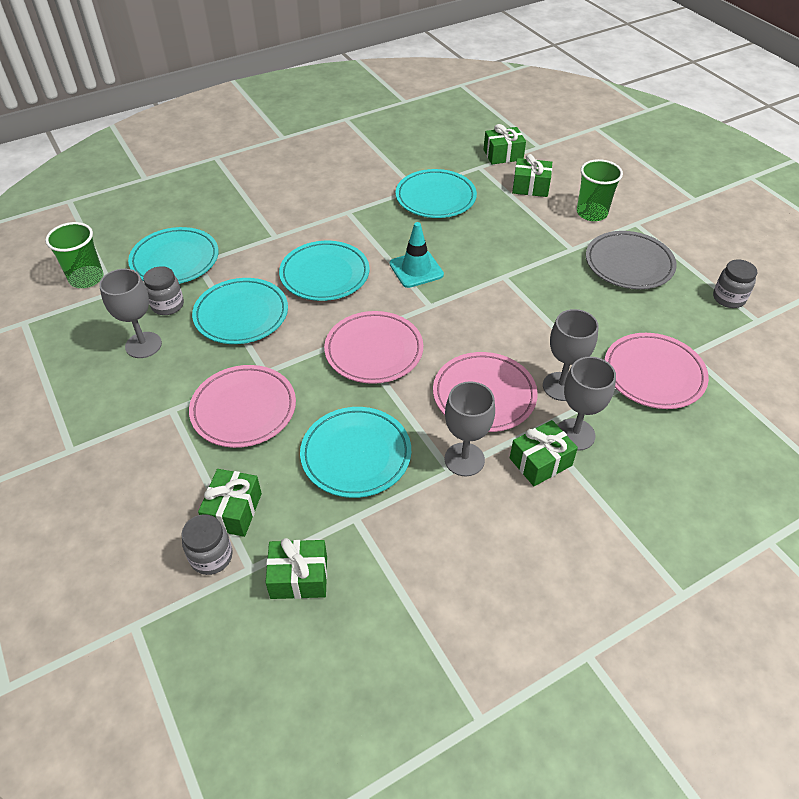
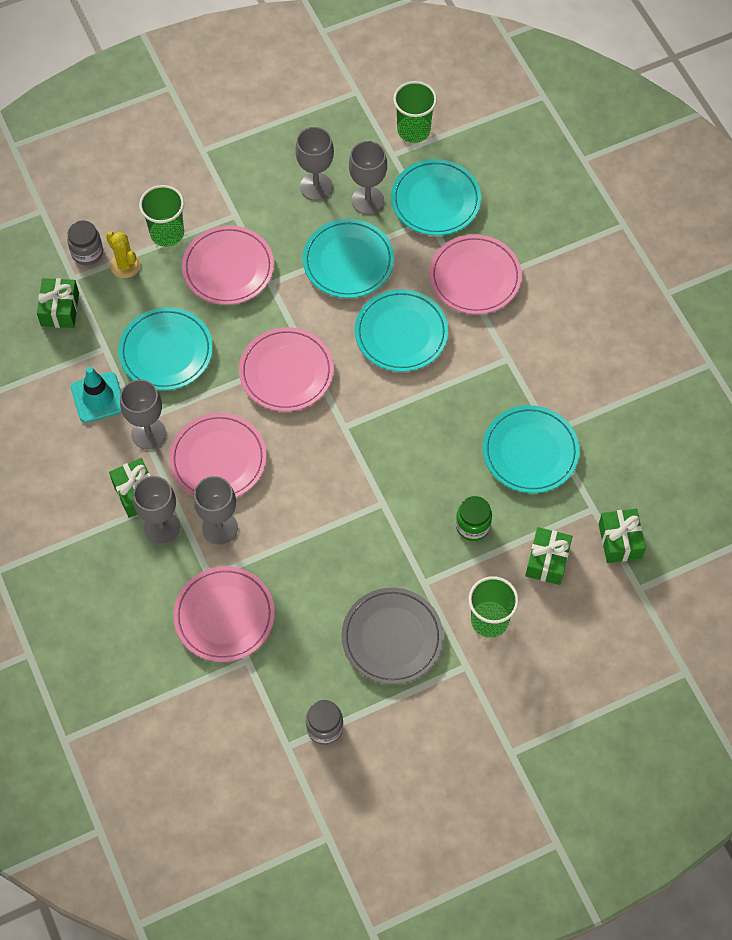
camera: 95 degrees right, 15 degrees up
(167, 305) = (367, 200): grey jar -> grey goblet
(189, 472) = (167, 233): none -> green cup
(233, 511) = (125, 265): green gift -> yellow cactus
(264, 233) = (475, 277): none -> pink plate
(416, 269) = (402, 419): turquoise traffic cone -> turquoise traffic cone (98, 397)
(511, 225) = (472, 526): none -> green jar

